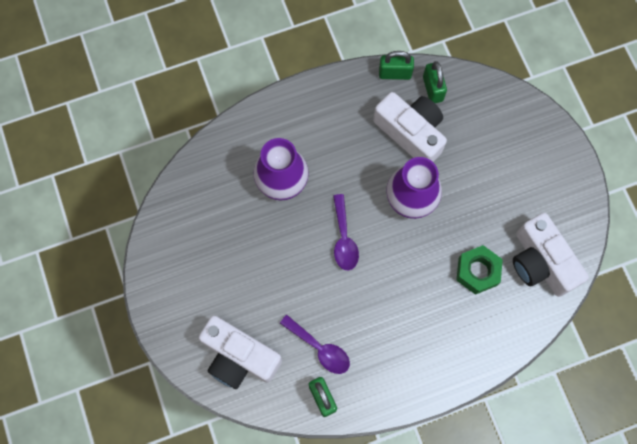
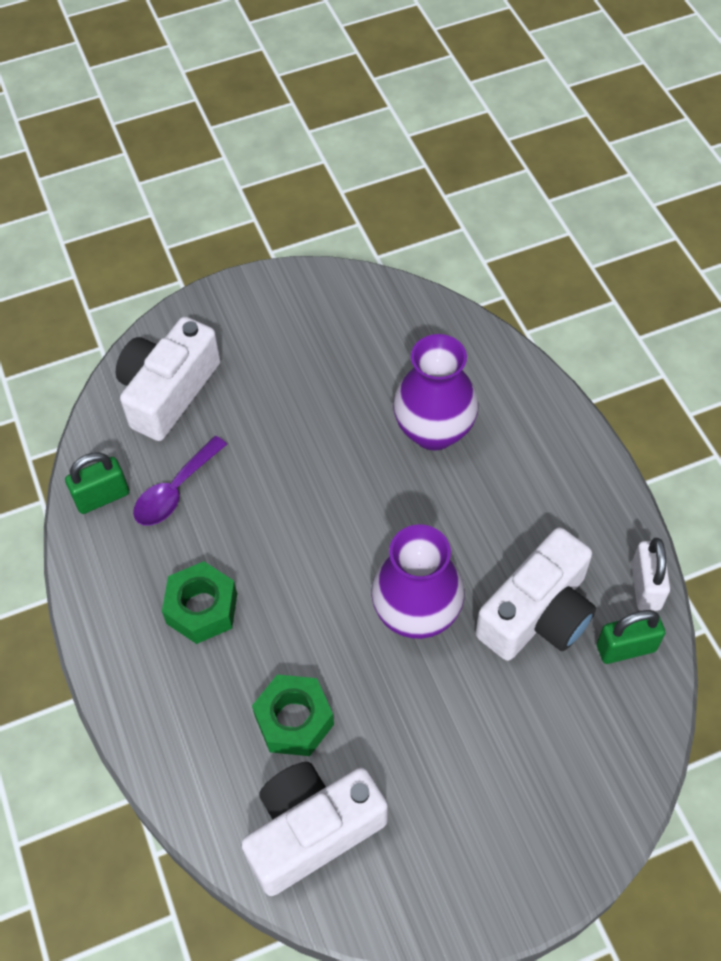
camera: 90 degrees right, 15 degrees down
(344, 239) = (346, 517): purple spoon -> none
(395, 73) = (645, 586): green padlock -> white padlock
(405, 328) = (202, 608): none -> green nut

